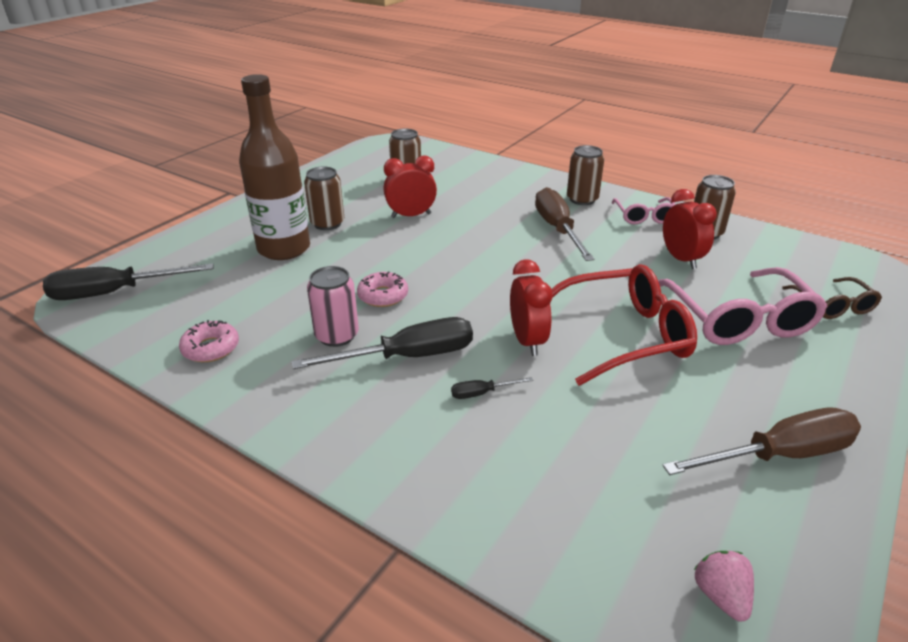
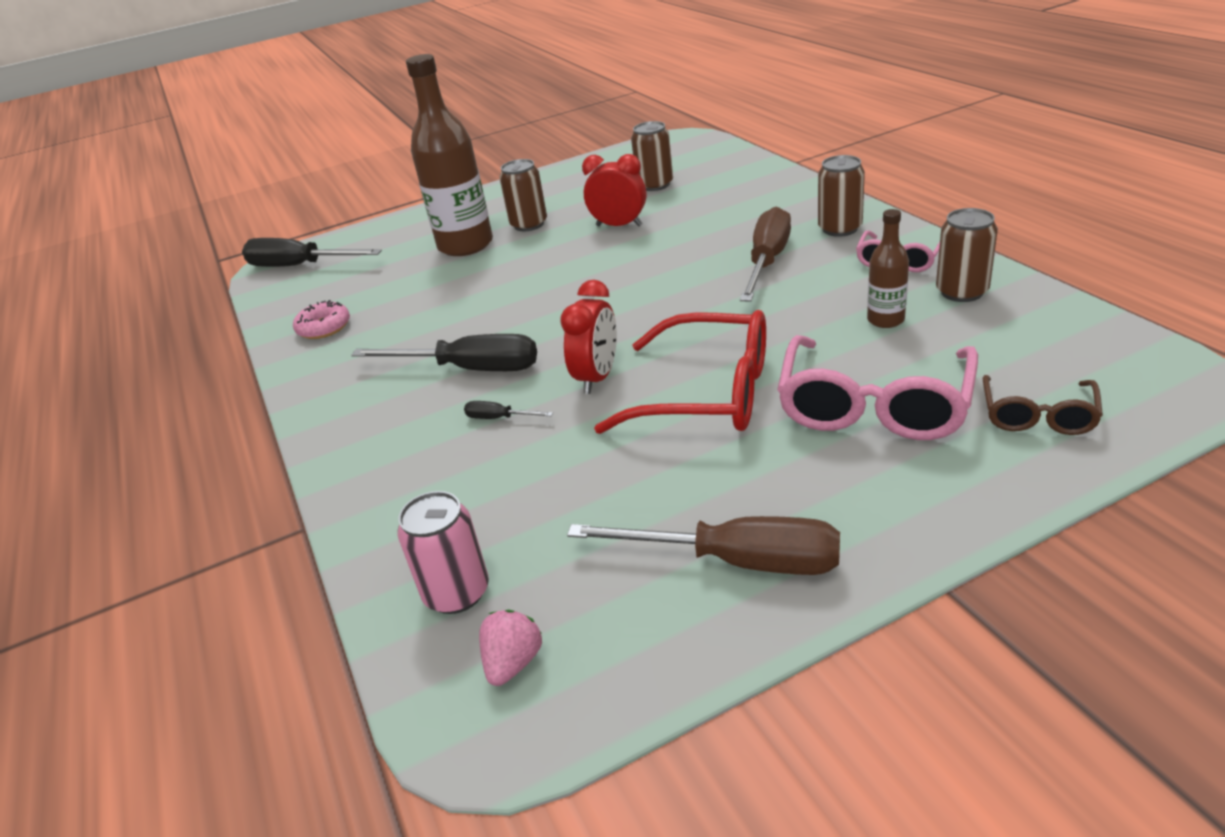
camera: 35 degrees right, 0 degrees up
(337, 336) = (429, 336): pink can -> pink can (457, 593)
(383, 296) = (507, 306): pink donut -> none
(681, 259) = (885, 320): red clock -> brown bottle

